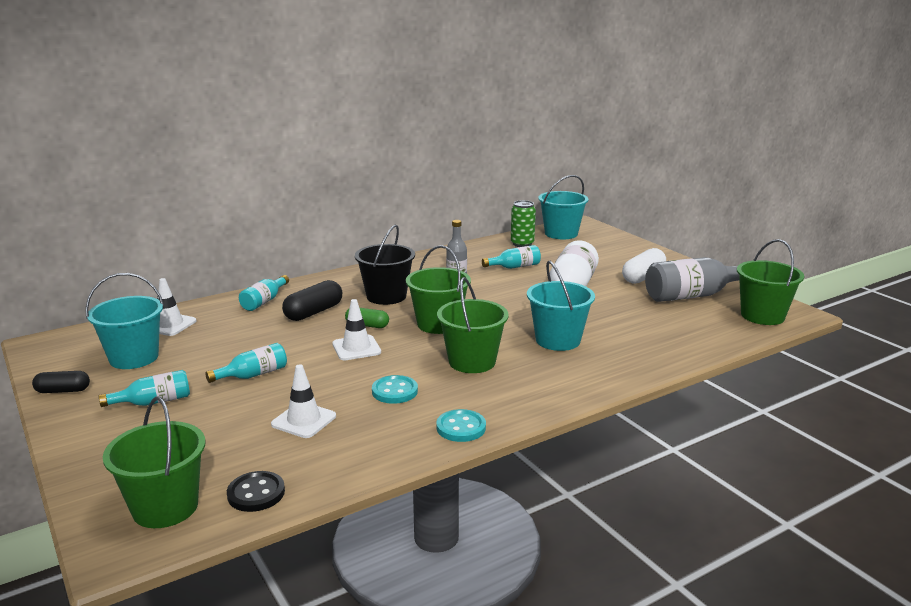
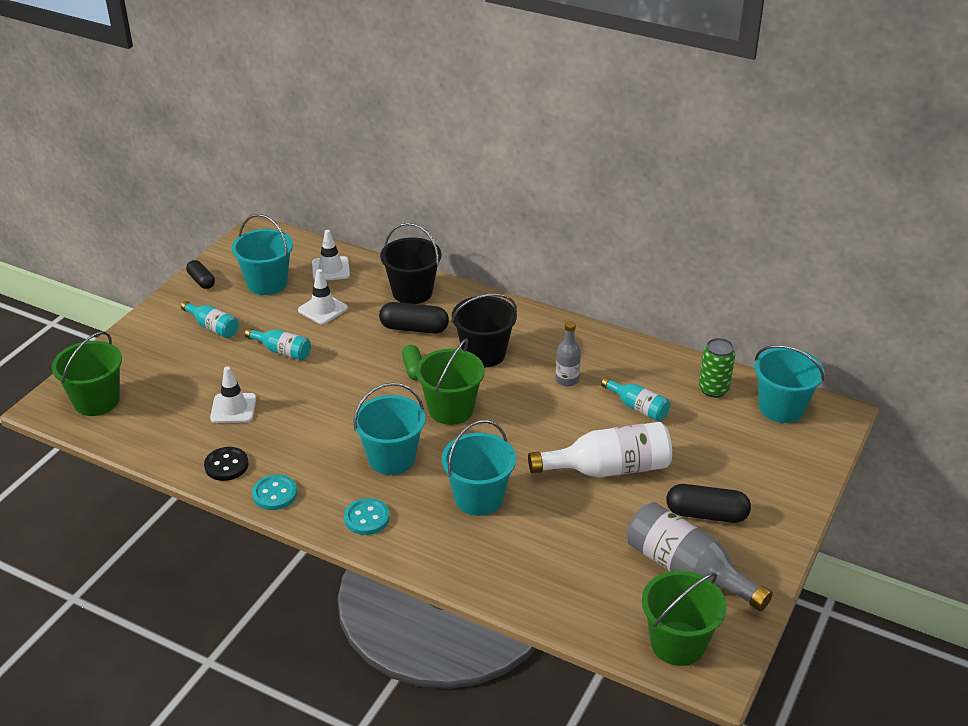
camera: 60 degrees right, 15 degrees up
(256, 493) = (131, 431): black button -> black button (226, 465)
(264, 301) = (412, 292): turquoise bottle -> black bucket
(356, 348) = (366, 382): white traffic cone -> white traffic cone (323, 309)
(394, 391) = (307, 435): turquoise button -> turquoise button (367, 518)
(472, 362) = (391, 458): green bucket -> turquoise bucket
(643, 277) = (706, 514): white capsule -> black capsule

